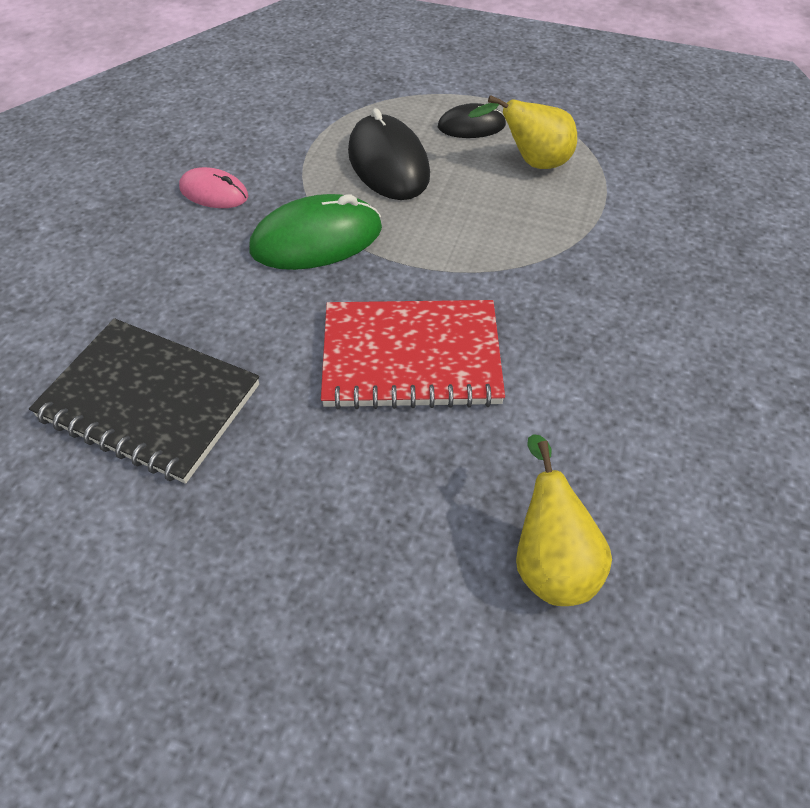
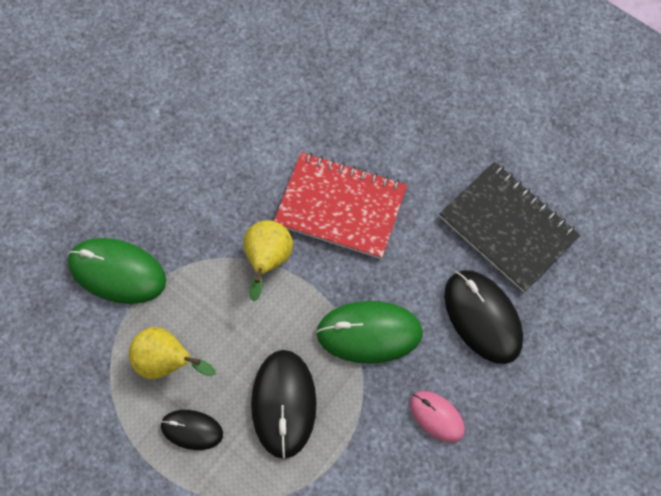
camera: 160 degrees left, 15 degrees up
(173, 289) = (482, 317): none -> black mouse
(550, 560) = (319, 70): yellow pear -> yellow pear (268, 261)
(647, 216) = (117, 272): none -> green mouse

